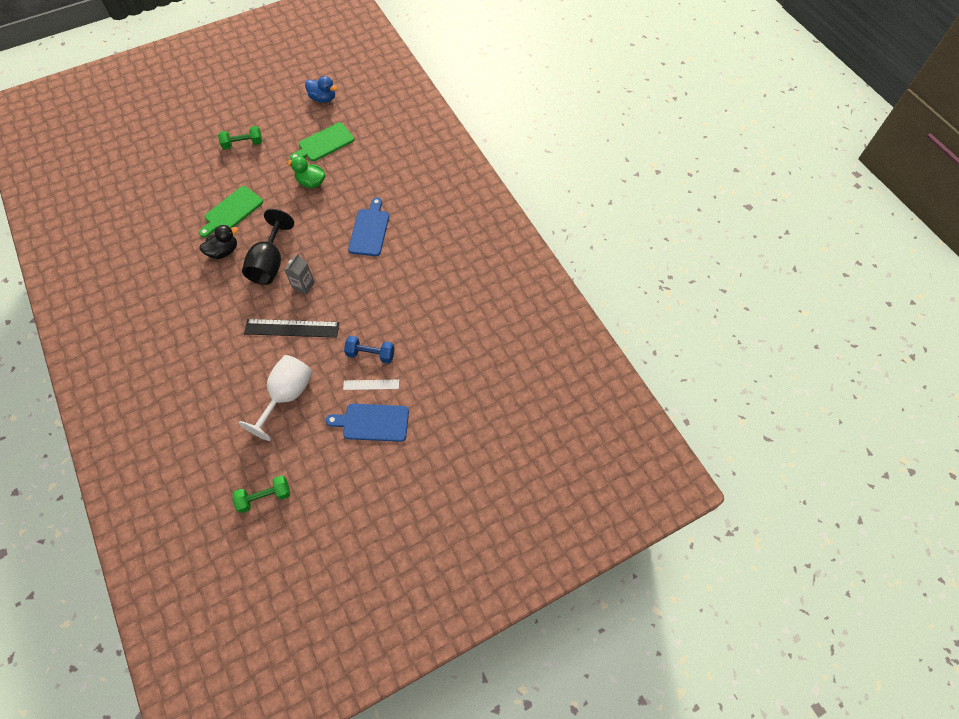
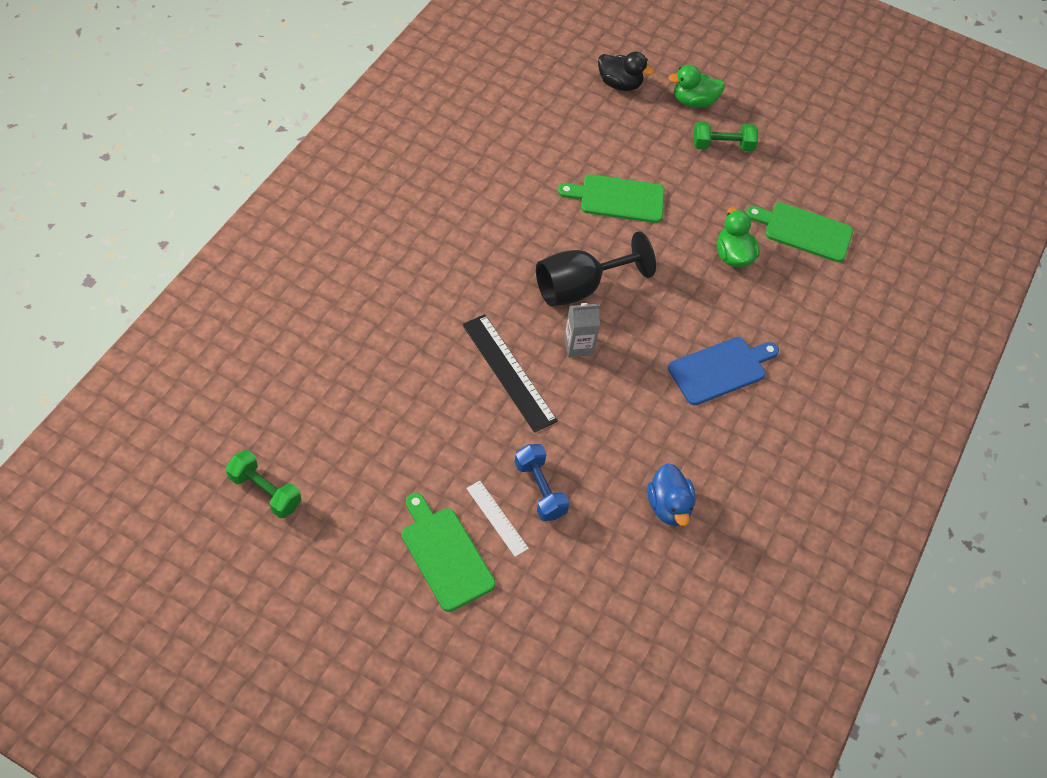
camera: 50 degrees right, 5 degrees down
(204, 138) = (693, 101): none -> green duck
(223, 251) = (556, 227): black duck -> black duck (619, 84)
(243, 144) = (722, 146): green dumbbell -> green dumbbell turned 45 degrees counterclockwise
(287, 395) = (413, 428): white goblet -> none
(323, 98) = (871, 185): blue duck -> blue duck (668, 506)
(372, 422) = (445, 554): blue cutting board -> green cutting board

